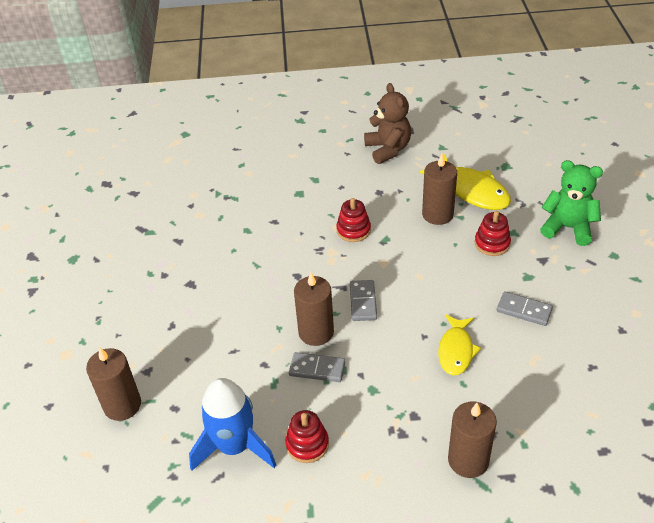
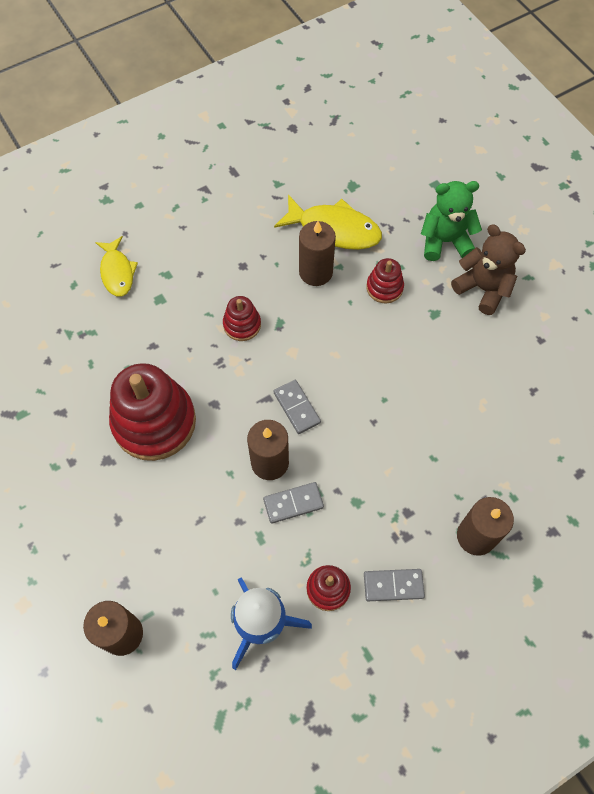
camera: 30 degrees left, 20 degrees up
(242, 271) = (154, 422): none -> red stacking toy
(388, 149) = (223, 206): brown teddy bear -> brown teddy bear (483, 288)
(456, 350) = (410, 425): yellow fish -> yellow fish (117, 272)
(524, 310) = (449, 354): grey domino -> grey domino (393, 585)

